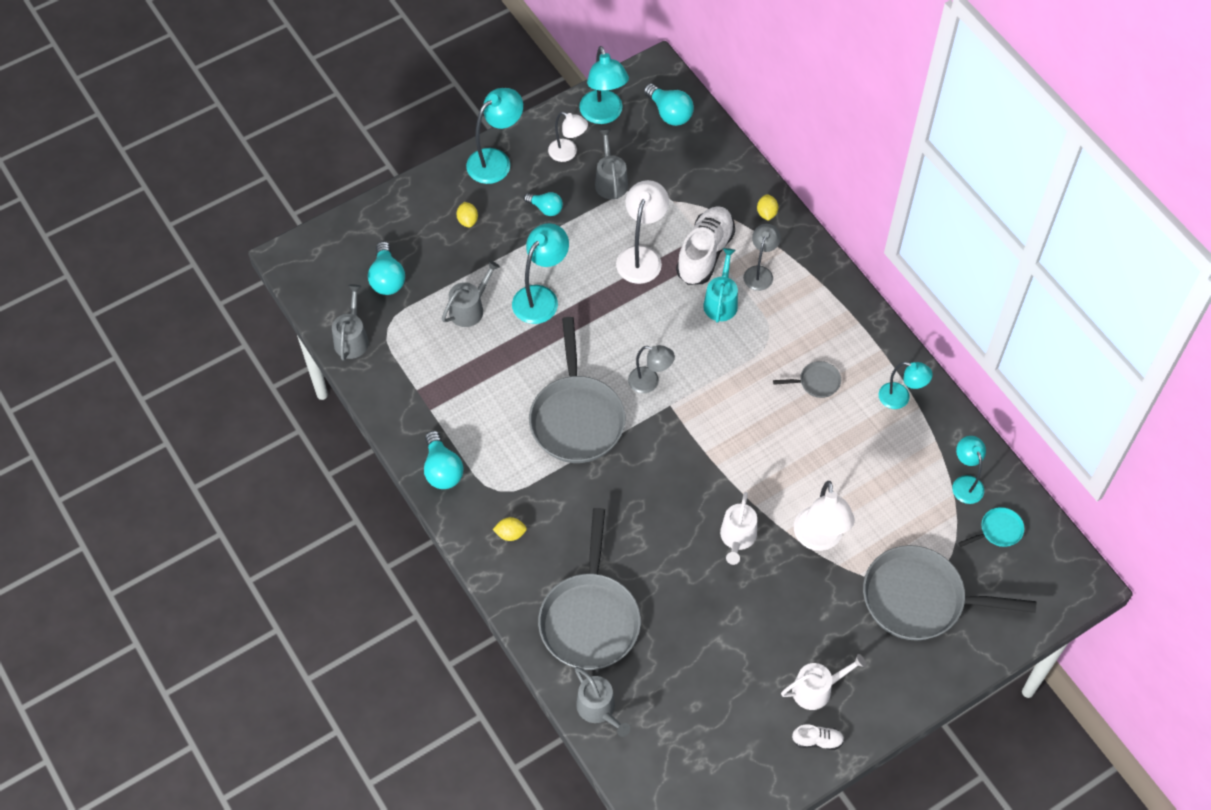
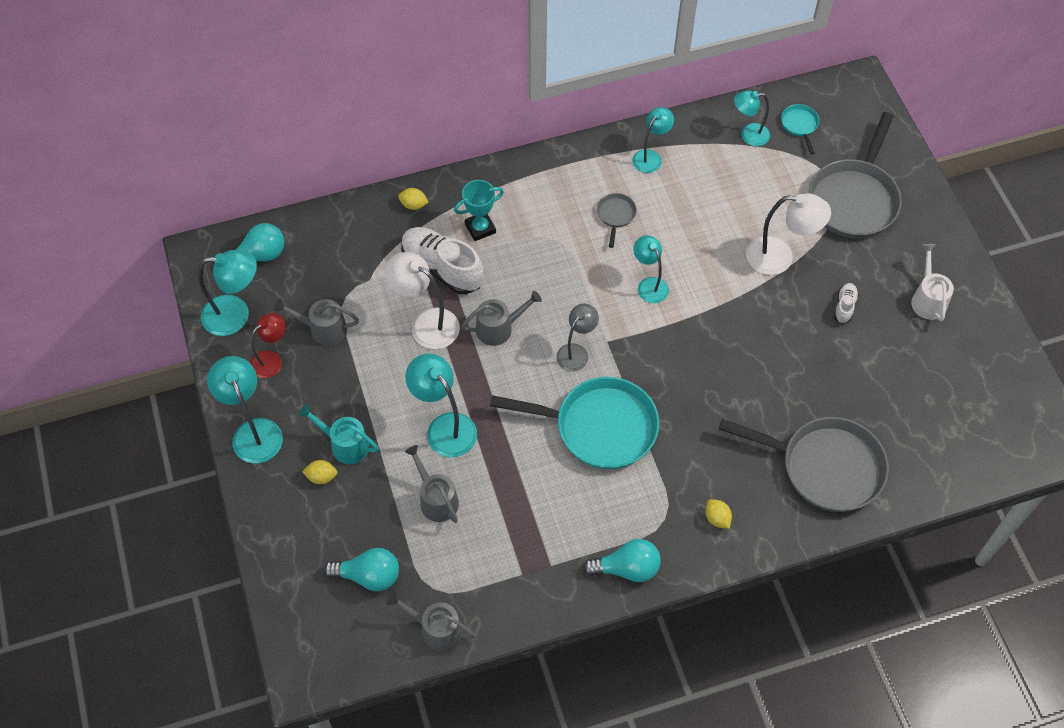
camera: 75 degrees left, 0 degrees up
(510, 534) = (717, 518): yellow lemon -> yellow lemon turned 45 degrees counterclockwise
(546, 208) = (334, 397): turquoise light bulb -> none
(568, 153) = (272, 360): white lamp -> red lamp
(576, 418) = (599, 427): grey pan -> turquoise pan
(598, 709) = (921, 481): grey watering can -> grey watering can (498, 328)
(721, 302) = (503, 269): turquoise watering can -> turquoise watering can (345, 444)
(737, 537) = (764, 321): white watering can -> none
(745, 428) = (649, 285): none -> turquoise lamp
(760, 272) = (480, 228): grey lamp -> turquoise trophy
(817, 740) = (976, 312): white shoe -> white shoe (844, 307)

